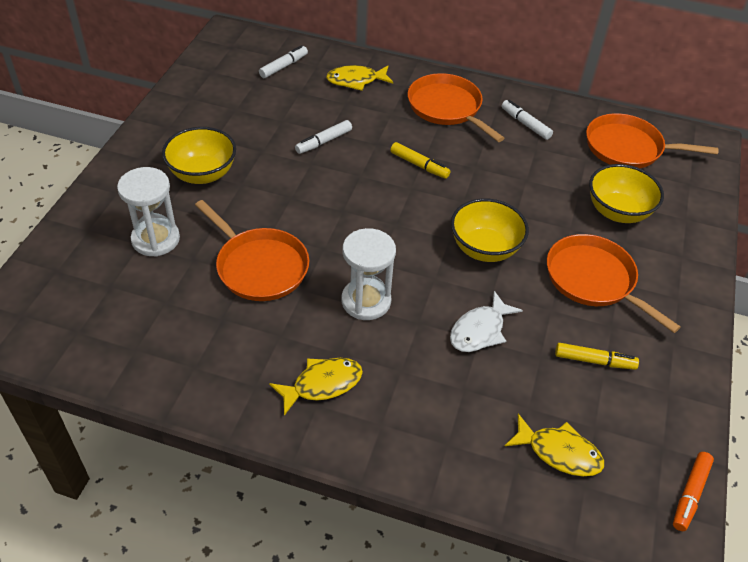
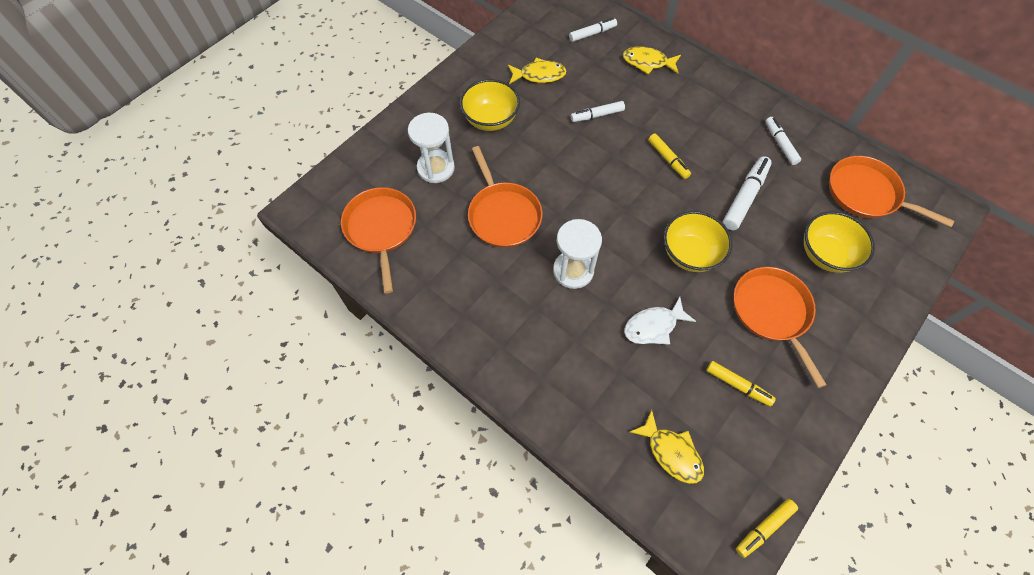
camera: 25 degrees right, 15 degrees up
(322, 384) = (512, 330): yellow fish -> yellow fish (539, 75)
(447, 108) = (716, 109): orange pan -> orange pan (381, 228)
(514, 181) = (744, 197): none -> white marker
(690, 494) = (764, 528): orange marker -> yellow marker

